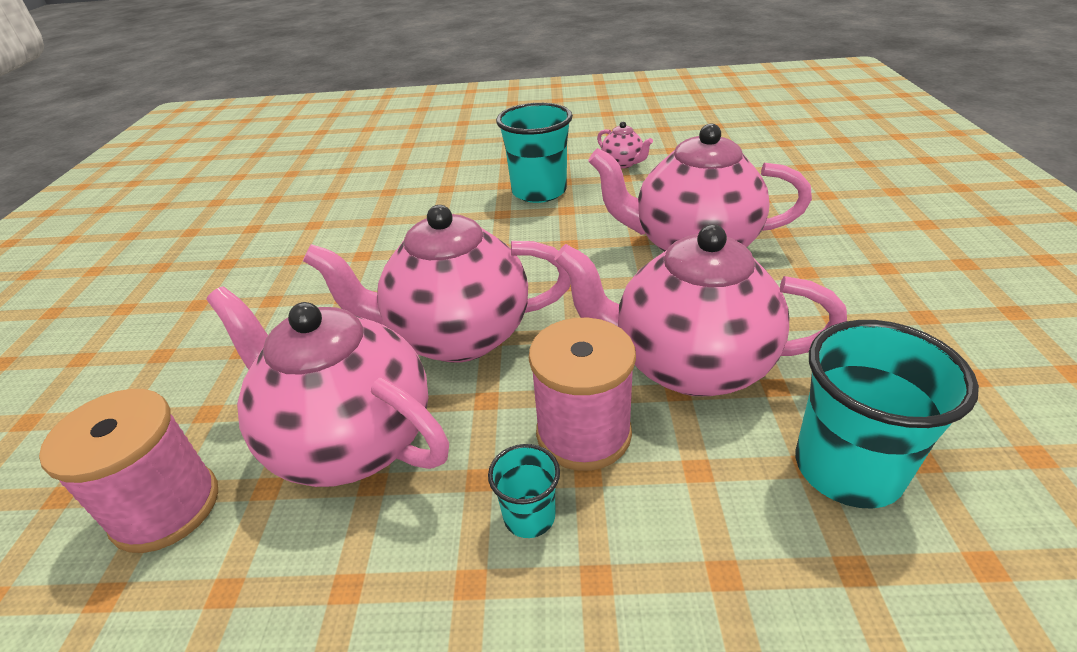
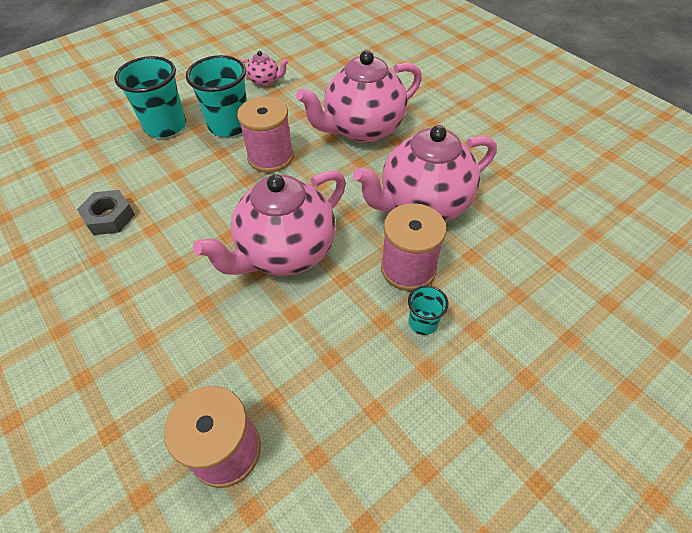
camera: 40 degrees left, 15 degrees up
(343, 230) = (109, 217): none -> grey nut
(350, 441) = (292, 346): pink teapot -> none
(548, 235) = (270, 157): none -> pink spool
(847, 469) = (525, 221): turquoise cup -> turquoise cup (165, 126)

